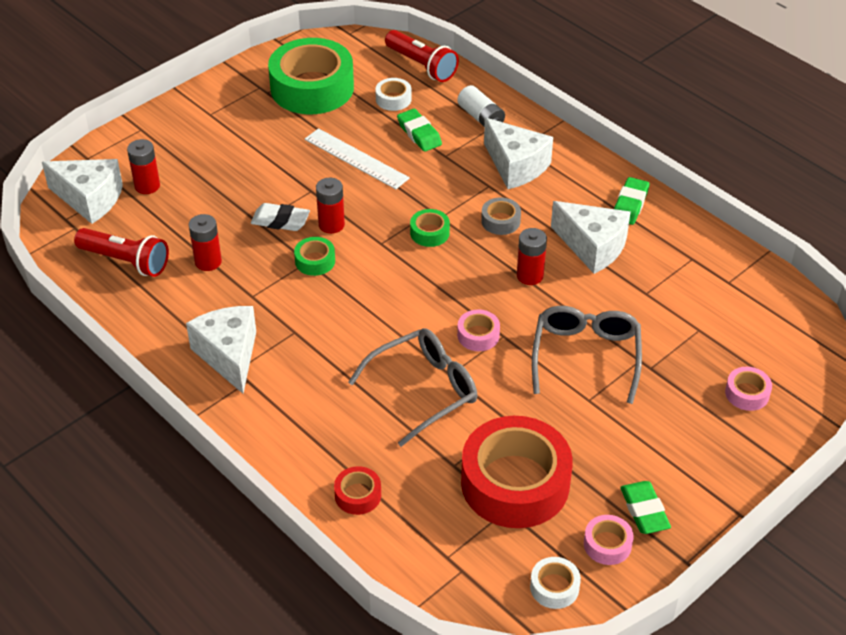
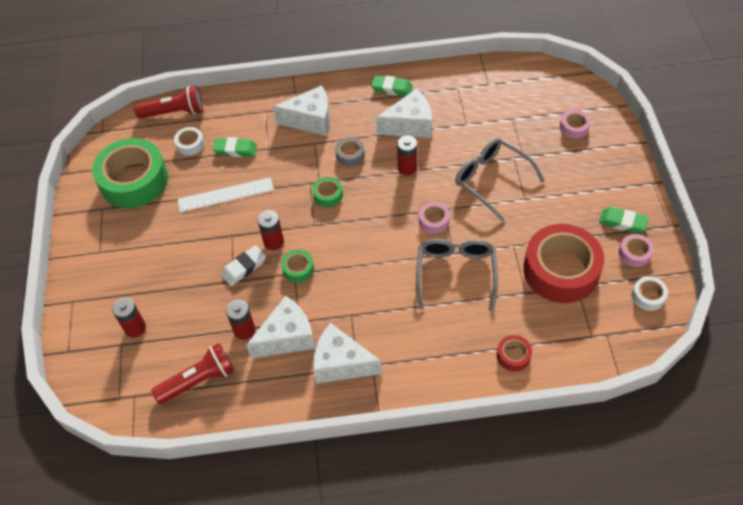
camera: 50 degrees left, 10 degrees up
(90, 199) = (113, 371): white cheese -> white cheese (287, 337)
(481, 117) = (252, 111): white battery -> none
(630, 205) = (392, 88): green eraser -> green eraser turned 45 degrees counterclockwise

